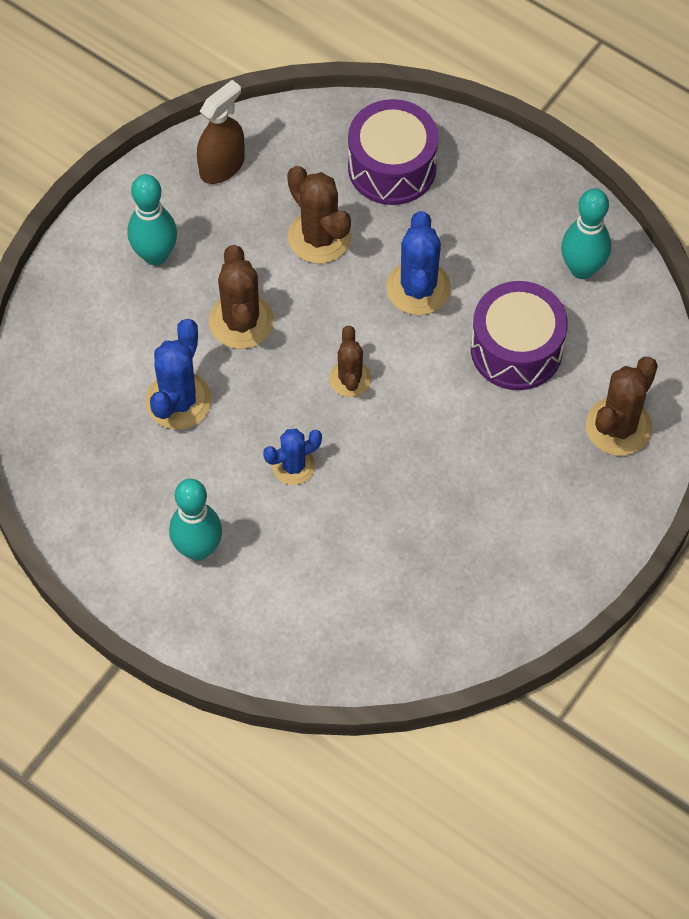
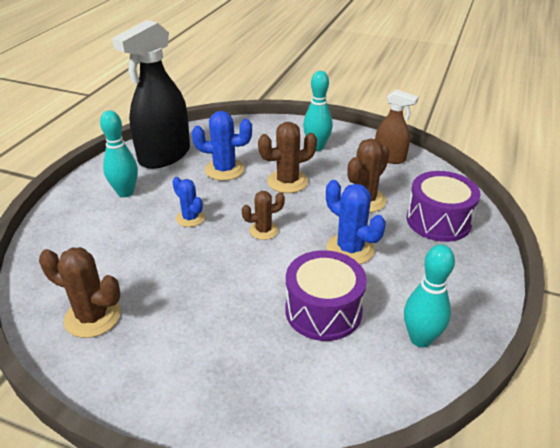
camera: 75 degrees right, 25 degrees down
(104, 483) = (164, 155): none -> black spray bottle
(418, 288) = (350, 249): blue cactus -> blue cactus turned 60 degrees clockwise
(618, 427) = (274, 394): brown cactus -> brown cactus (92, 317)

